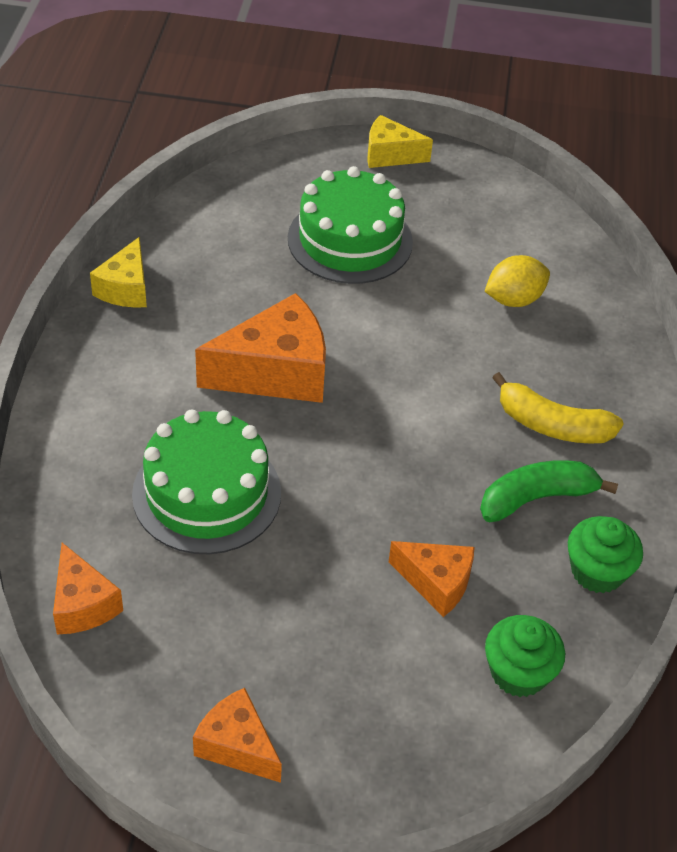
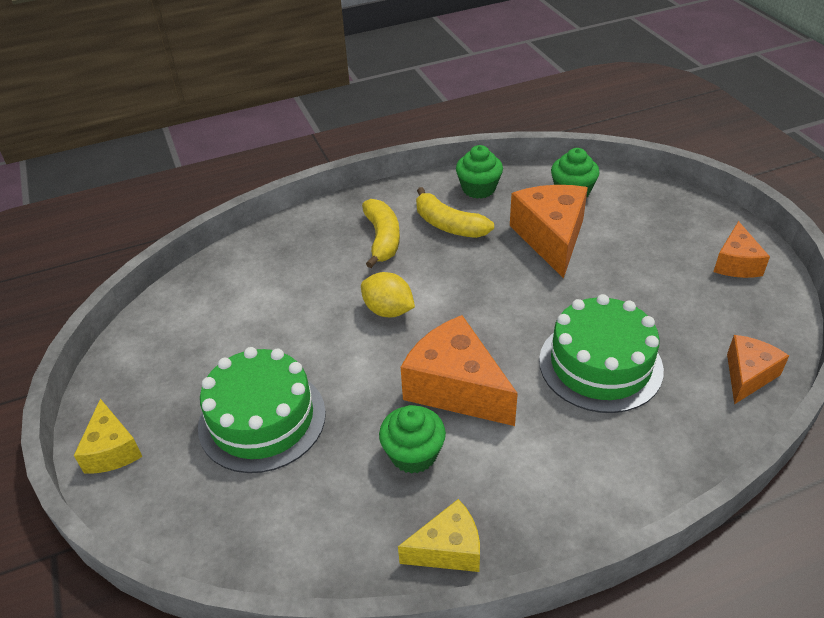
camera: 115 degrees left, 5 degrees down
(228, 310) = (413, 454): none -> green cupcake
(436, 583) = (551, 238): orange cheese -> orange cheese, size x1.71
(514, 299) = (270, 297): yellow lemon -> yellow lemon (388, 310)
(537, 498) = (448, 225): green banana -> yellow banana

